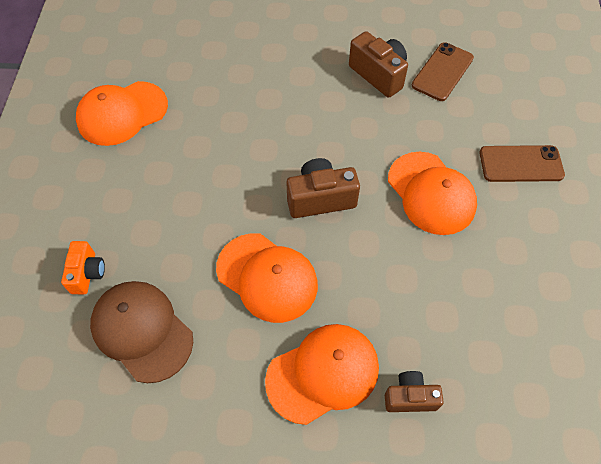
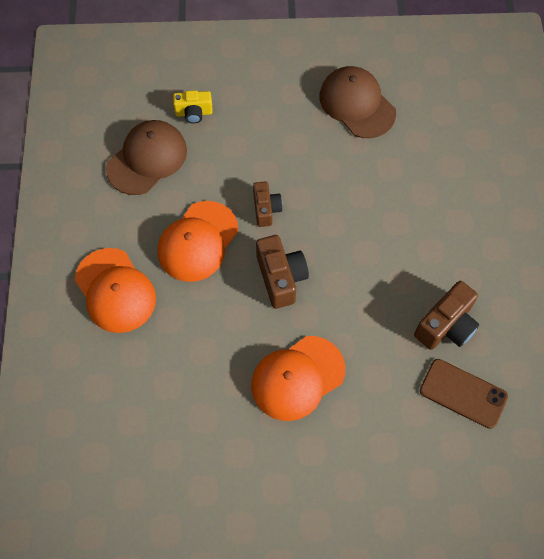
camera: 85 degrees right, 5 degrees up
(87, 273) = (194, 113): orange camera -> yellow camera
(122, 113) = (357, 104): orange cap -> brown cap
(410, 397) = (96, 357): brown camera -> brown camera (266, 209)
(521, 164) = (344, 471): brown phone -> none

